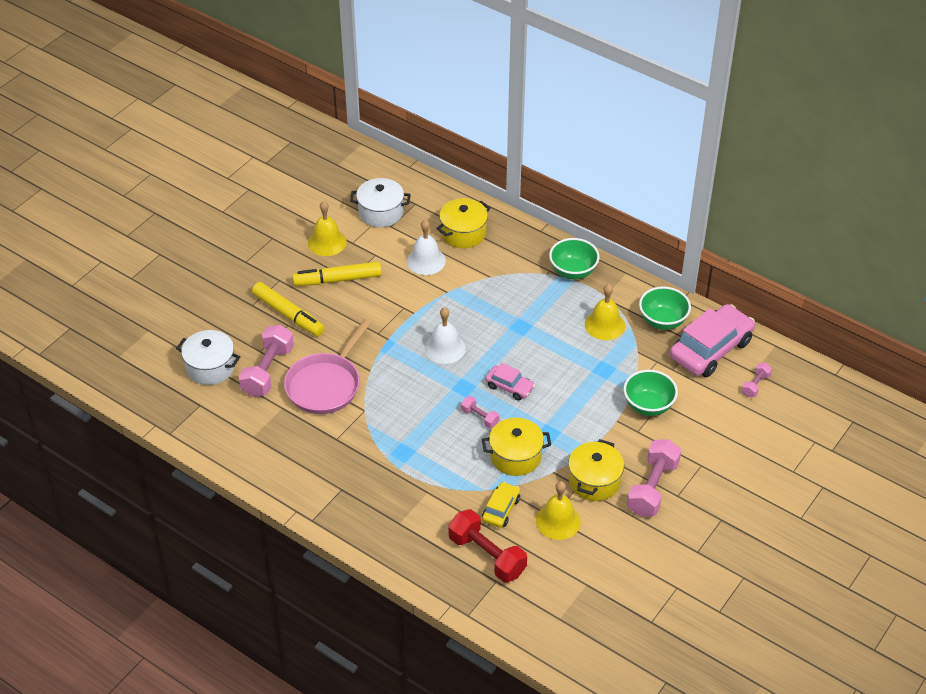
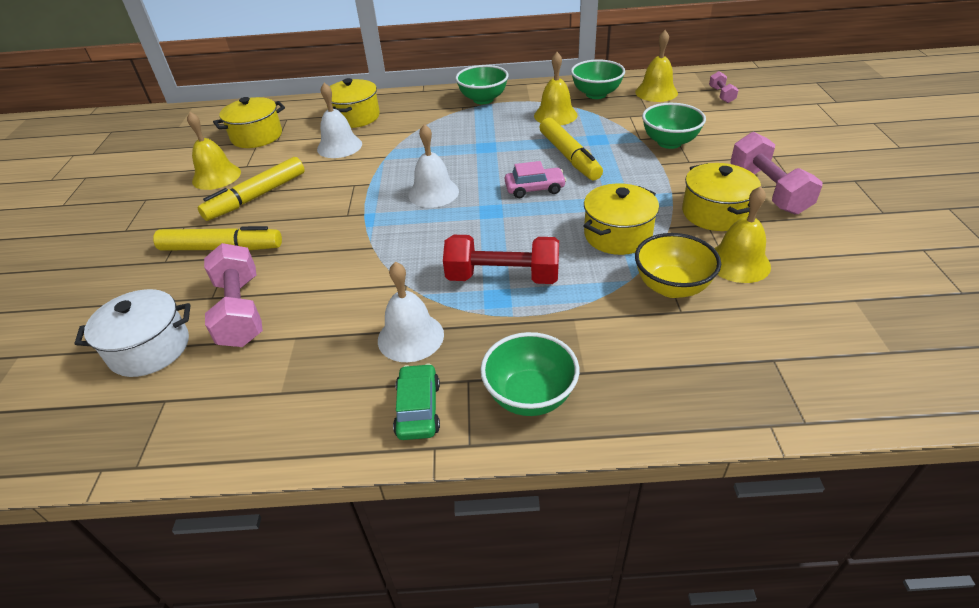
camera: 35 degrees left, 5 degrees down
(305, 488) = (418, 409): none -> green car
(326, 384) = (332, 285): pink pan -> none
(337, 446) = (410, 337): none -> white bell
(361, 517) = (530, 396): none -> green bowl
(381, 212) = (257, 136): white pot -> yellow pot
(480, 417) = (538, 224): pink dumbbell -> none
(487, 556) = (725, 340): red dumbbell -> red dumbbell (503, 277)
(501, 509) = (671, 287): yellow car -> yellow bowl
(564, 373) = (569, 157): none -> yellow marker
(710, 349) = (656, 92): pink car -> yellow bell

